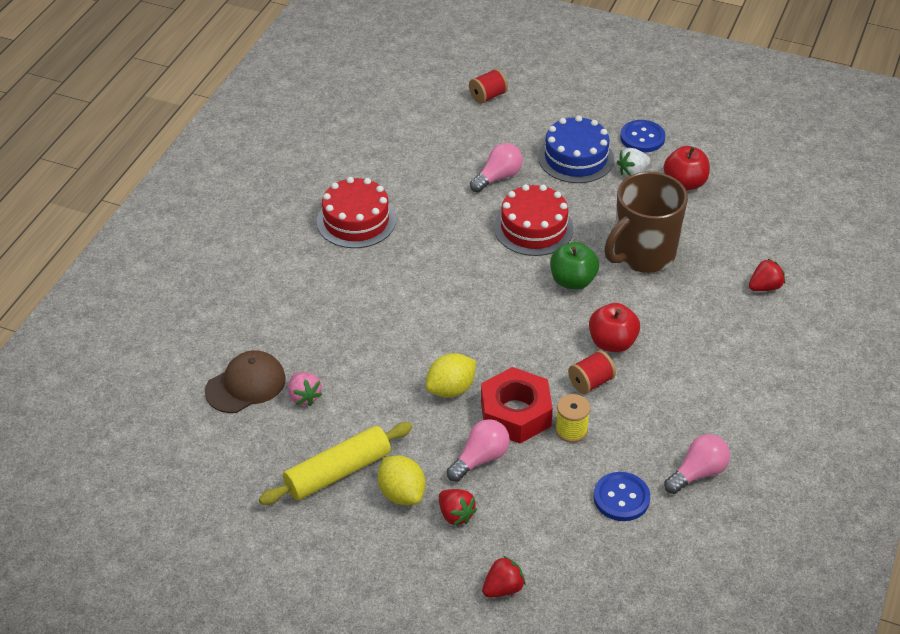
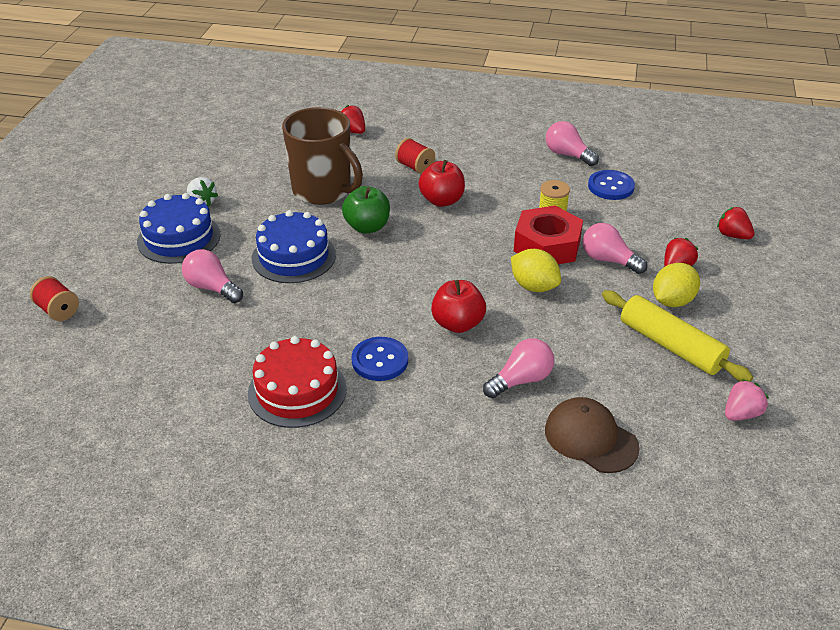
camera: 100 degrees left, 5 degrees down
(304, 397) = (587, 387): pink strawberry -> pink strawberry (741, 414)
(326, 355) = (521, 380): none -> pink light bulb
(533, 228) = (294, 256): red cake -> blue cake
(590, 382) = (493, 208): red spool -> red spool (415, 167)
(642, 138) = (147, 199): blue button -> blue button (380, 360)
(684, 183) = (219, 173): red apple -> red apple (457, 324)

